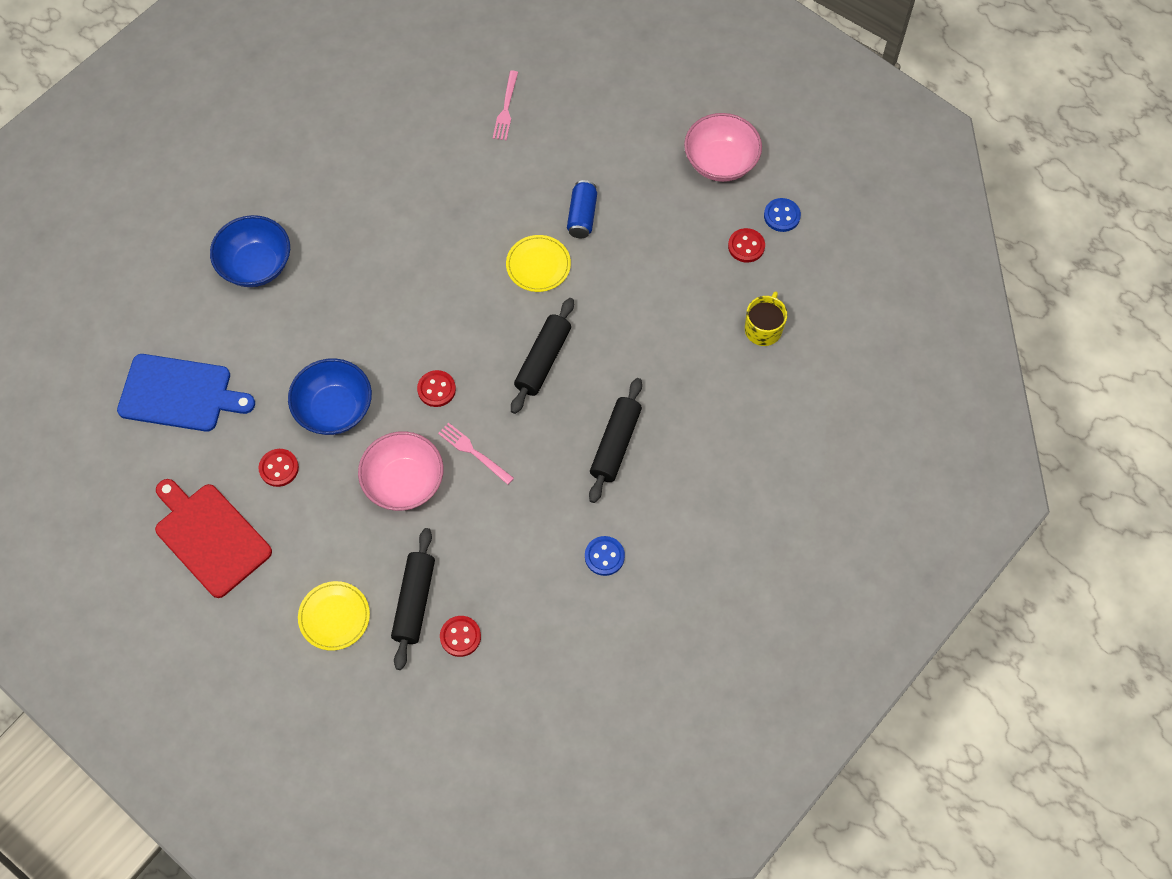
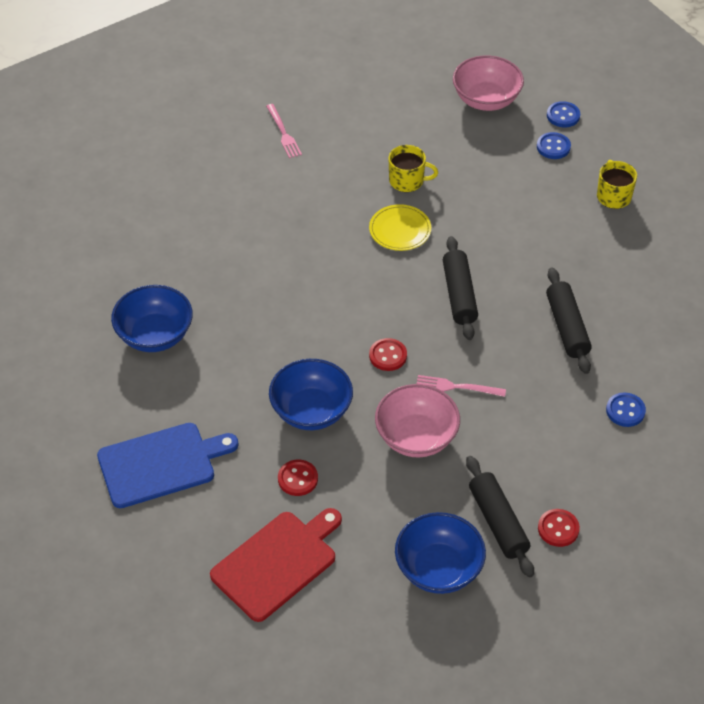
camera: 30 degrees left, 15 degrees down
(210, 537) = (277, 562): red cutting board -> red cutting board turned 120 degrees clockwise
(334, 617) = (438, 569): yellow plate -> blue bowl
(582, 216) = (407, 181): blue can -> yellow mug
(746, 246) = (553, 147): red button -> blue button

